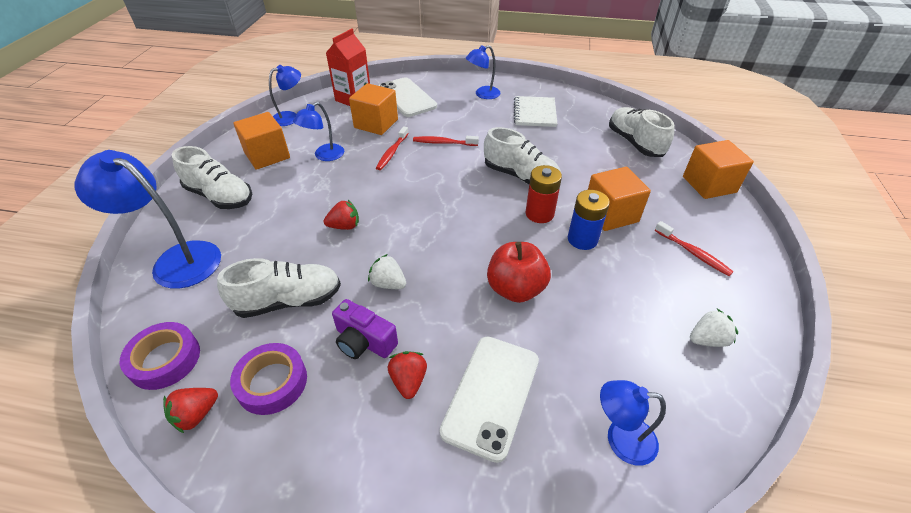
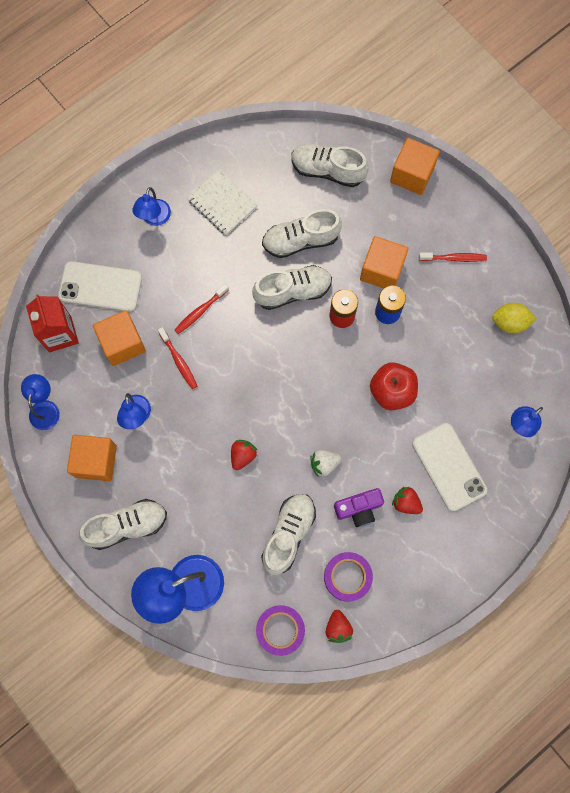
camera: 50 degrees left, 30 degrees up
(564, 159) = (300, 240): none -> white shoe
(707, 339) = (510, 322): white strawberry -> yellow lemon

